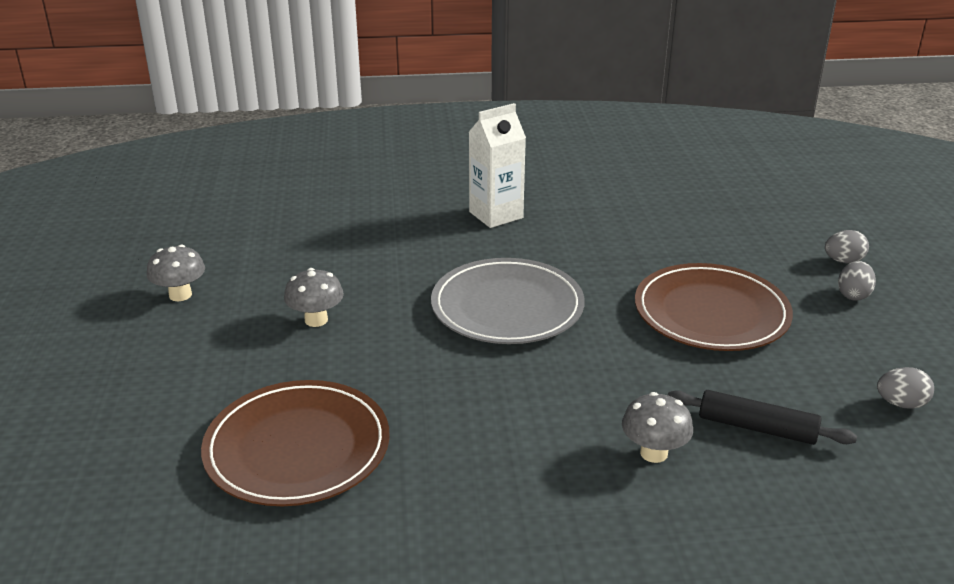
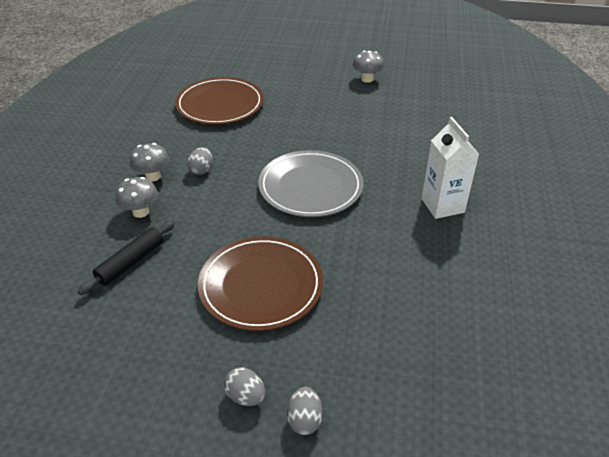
camera: 105 degrees right, 10 degrees up
(316, 320) = (325, 117): grey mushroom -> grey mushroom (153, 176)
(901, 404) = (101, 351): grey egg -> grey egg (201, 170)

